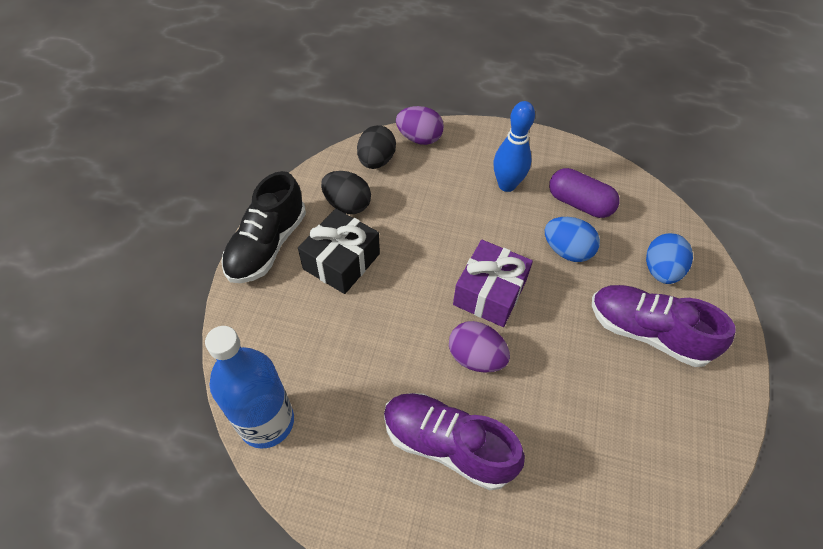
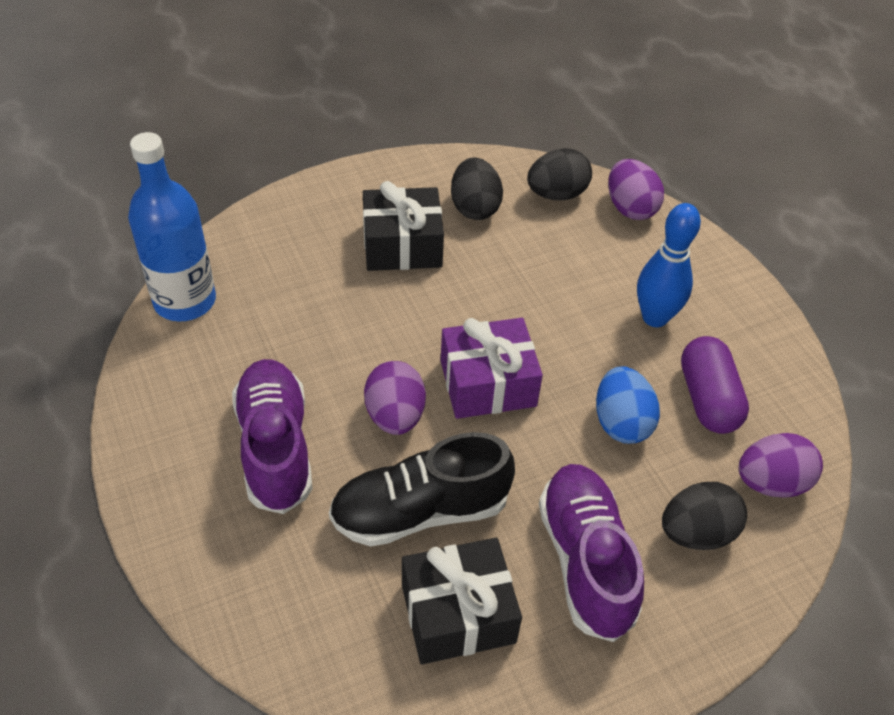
camera: 50 degrees right, 5 degrees down
(267, 245) = (364, 184): black shoe -> black shoe (420, 511)
(643, 422) = (458, 613): none -> black gift
(650, 218) = (771, 482): none -> purple egg
(660, 270) = (696, 533): blue egg -> black egg

